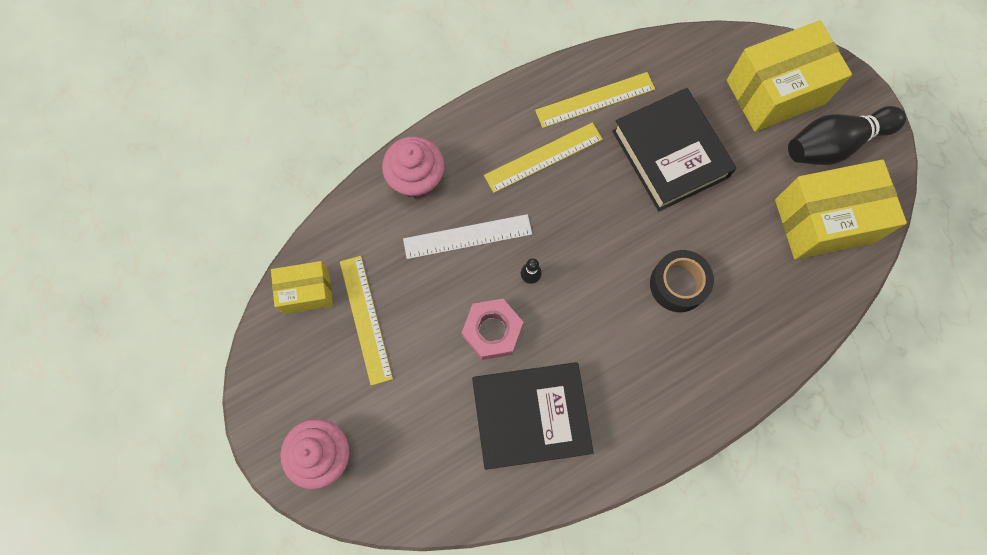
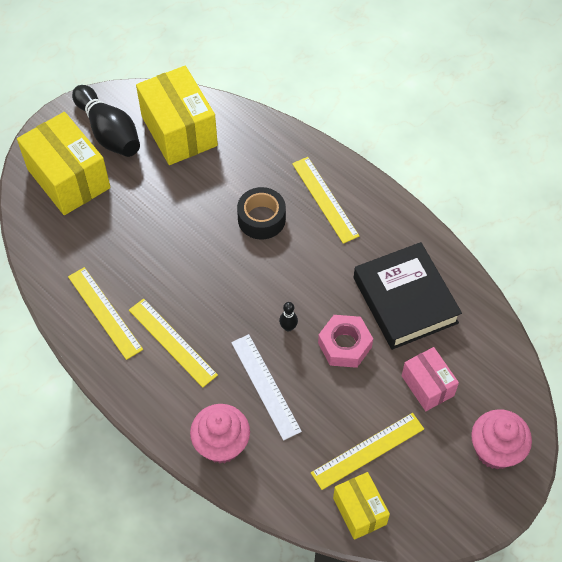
camera: 105 degrees left, 15 degrees down
(419, 406) = (427, 385): none -> pink box
(670, 154) = (145, 245): black book -> none
(691, 364) = (324, 199): none -> yellow ruler

